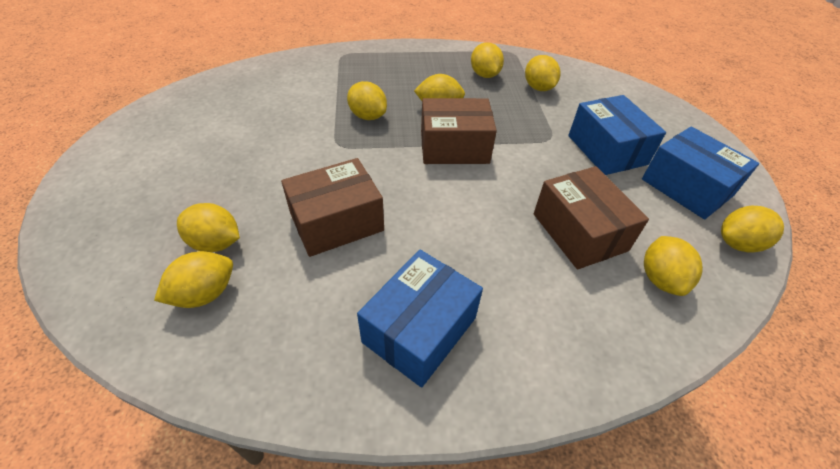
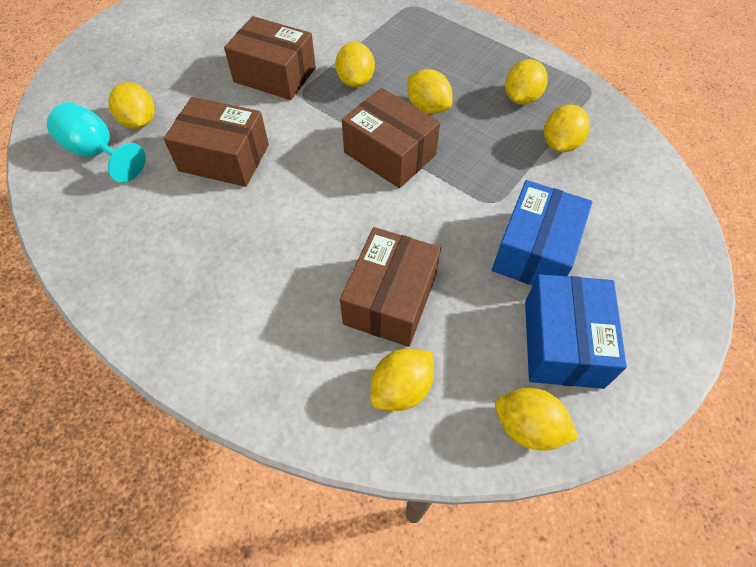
camera: 45 degrees right, 10 degrees up
(204, 294) = (98, 153): yellow lemon -> turquoise goblet
(299, 143) = (275, 75): none -> brown box
(419, 330) = (180, 273): blue box -> none

